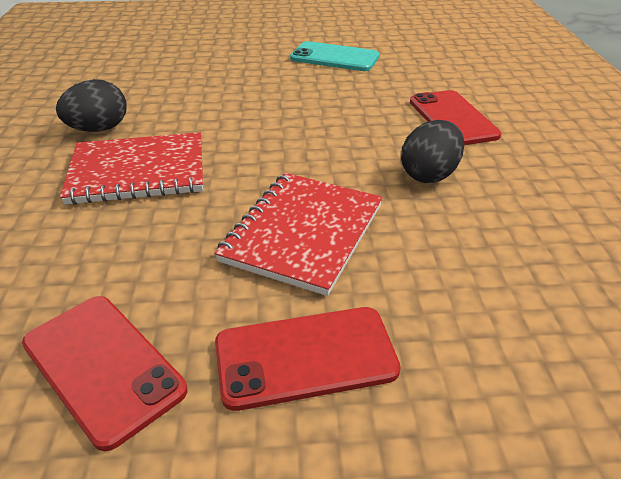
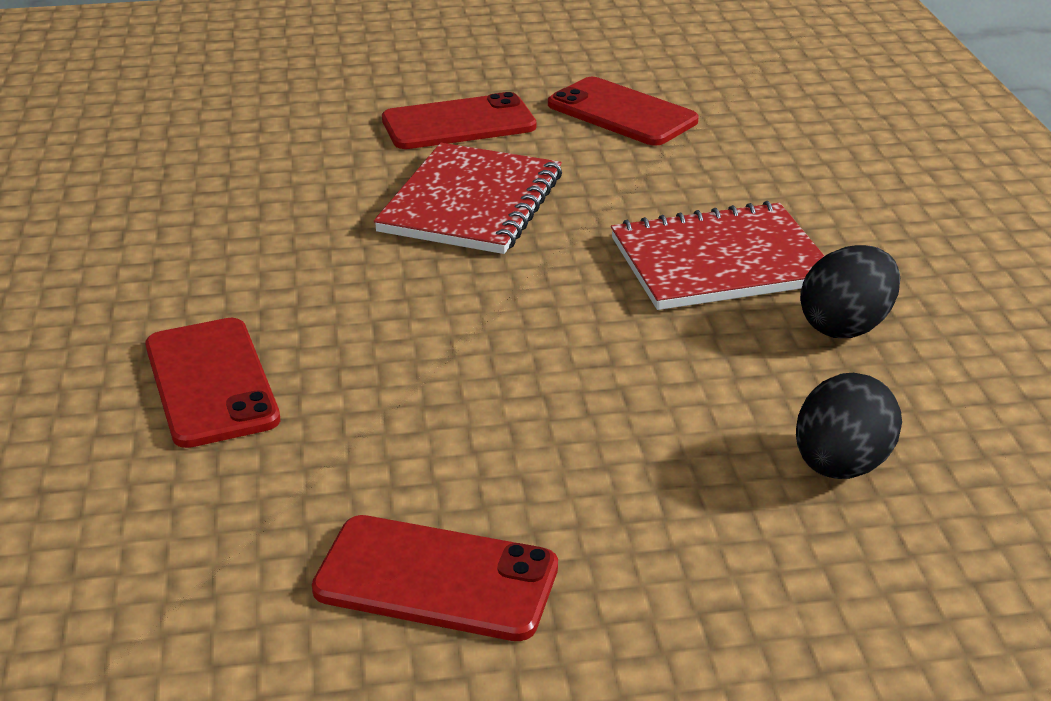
camera: 175 degrees right, 5 degrees down
(334, 57) = (436, 579): turquoise phone -> red phone
(429, 175) = (296, 276): black egg -> black egg (840, 466)

